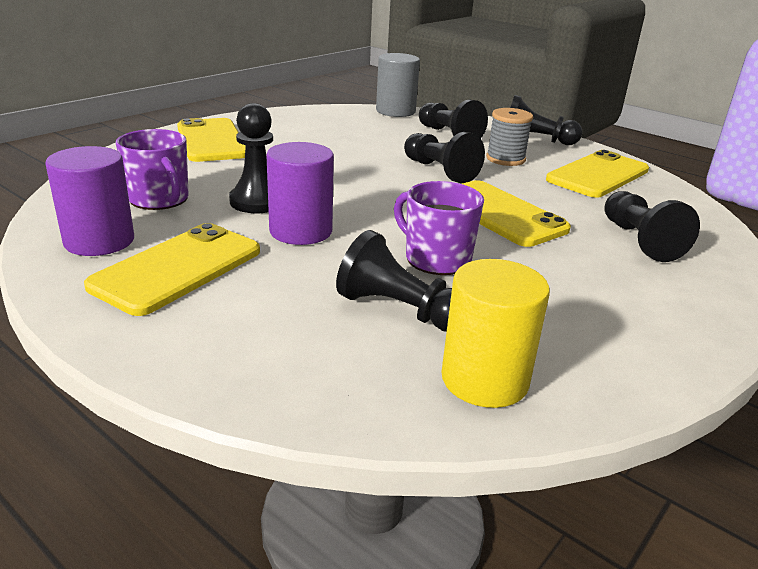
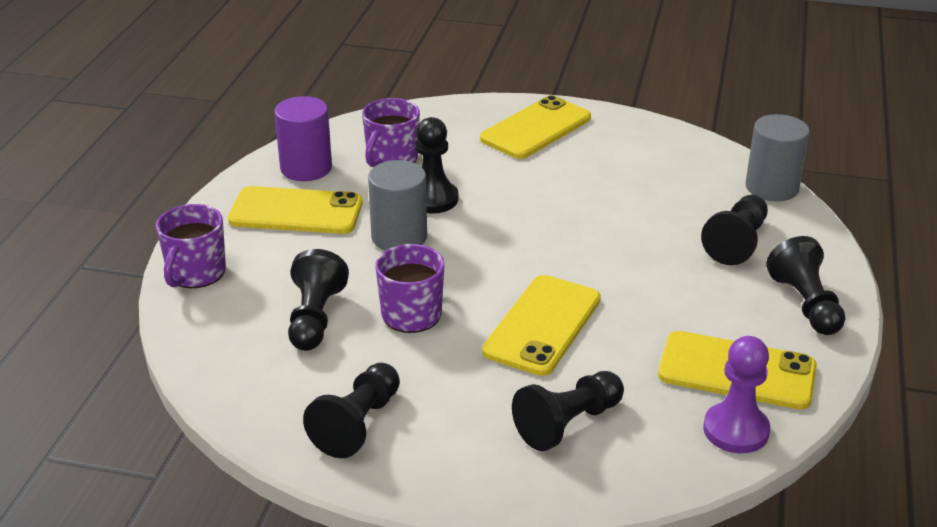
camera: 65 degrees right, 5 degrees up
(218, 368) = (196, 273): none -> purple mug
(301, 231) = (399, 237): purple cylinder -> grey cylinder
(440, 171) = (614, 265): black pawn -> black pawn (358, 424)
(484, 379) = (253, 377): yellow cylinder -> none
(505, 159) = (706, 297): grey spool -> none
(665, 193) = (735, 430): none -> purple pawn

